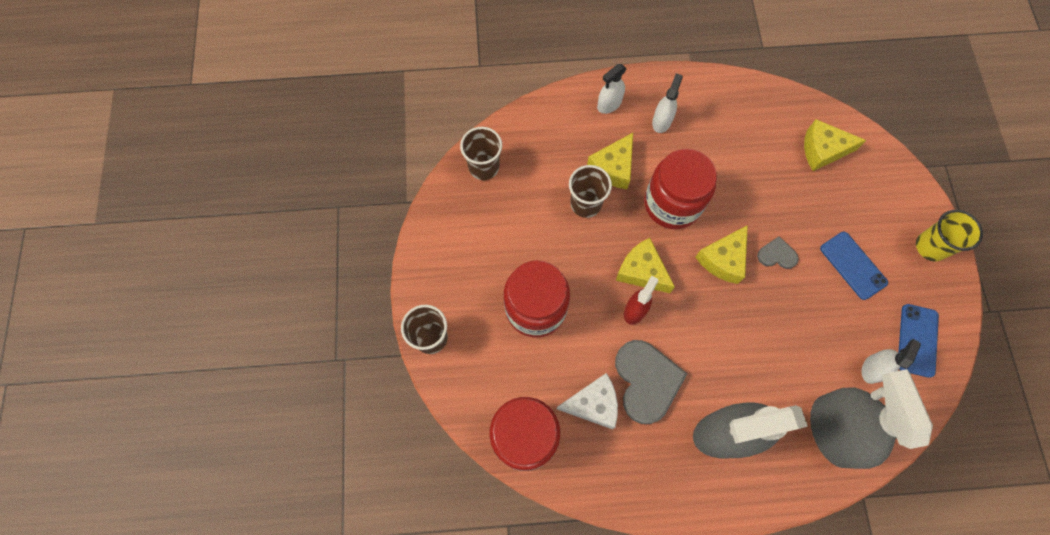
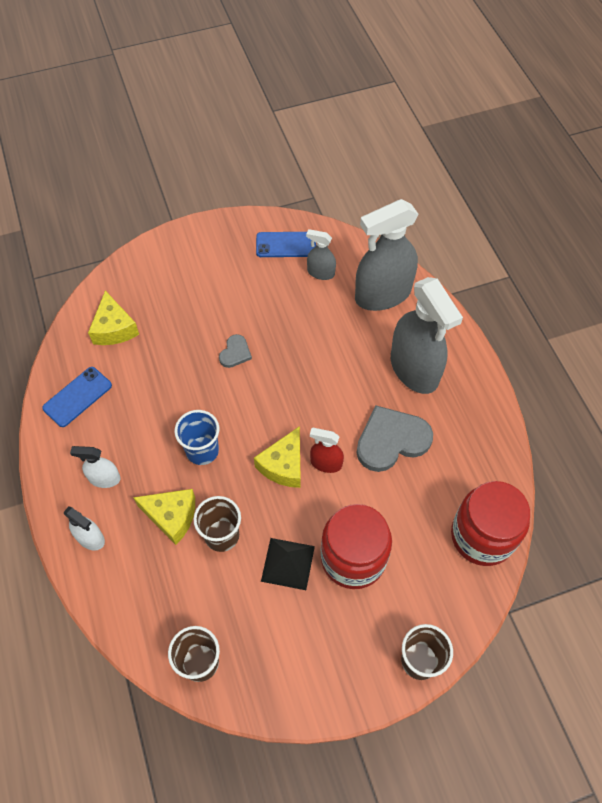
camera: 105 degrees left, 10 degrees down
(546, 251) = (288, 563): none -> black pyramid
(593, 404) = (429, 482): white cheese -> none
(672, 204) = (202, 450): red jar -> blue cup
(723, 259) = (252, 396): yellow cheese -> none
(777, 255) = (235, 353): grey heart -> grey heart turned 150 degrees counterclockwise
(853, 265) = (230, 294): blue phone -> blue phone (77, 397)
(872, 368) = (321, 273): white spray bottle -> grey spray bottle
(930, 247) = (197, 241): yellow cup -> none

